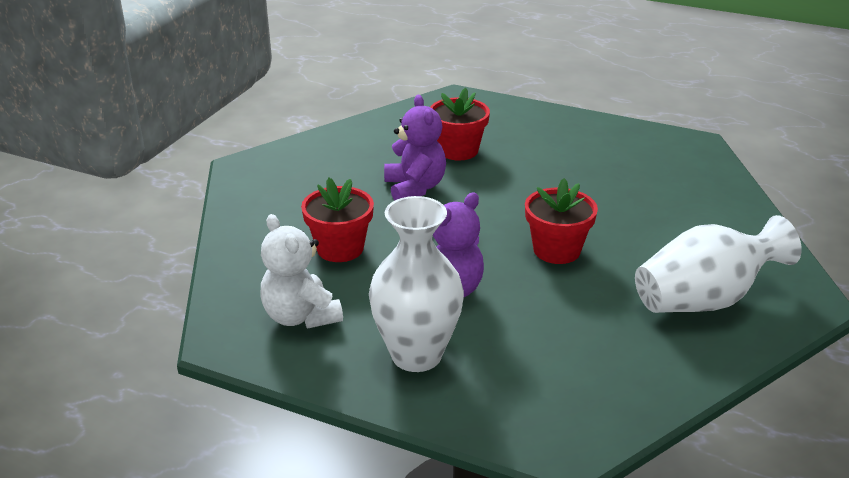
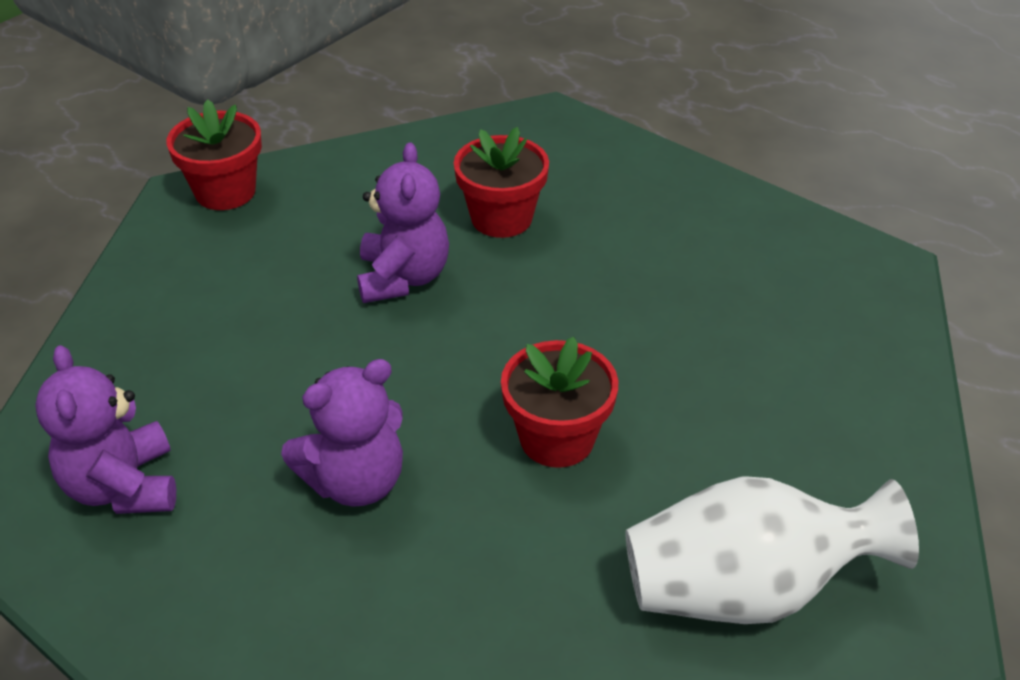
camera: 15 degrees right, 10 degrees up
(301, 316) = (123, 486): white teddy bear -> purple teddy bear
(340, 248) = (240, 371): red flower pot -> red flower pot (225, 192)
(416, 355) = (248, 597): white vase -> none

